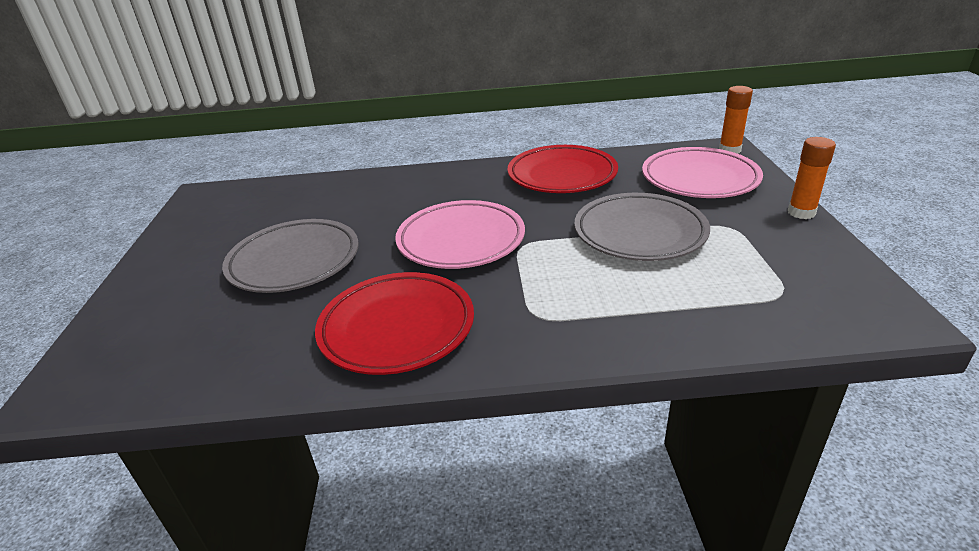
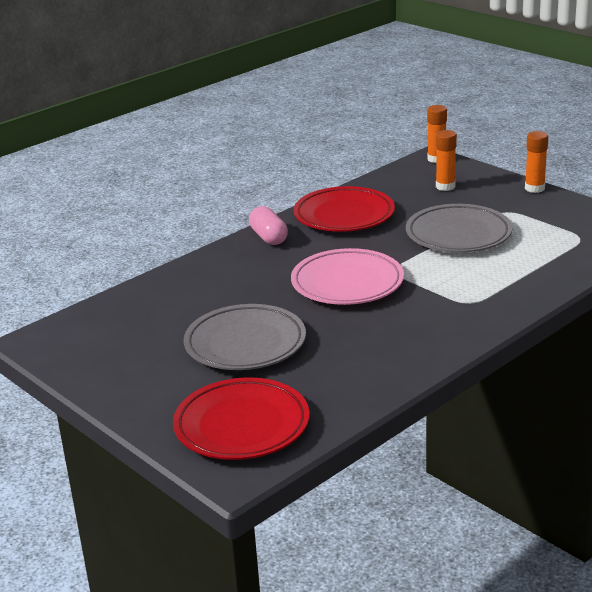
camera: 40 degrees left, 5 degrees down
(397, 328) = (397, 343): red plate -> red plate (242, 425)
(472, 173) = (269, 237): none -> pink capsule
(699, 179) = (445, 186): pink plate -> orange glue stick

